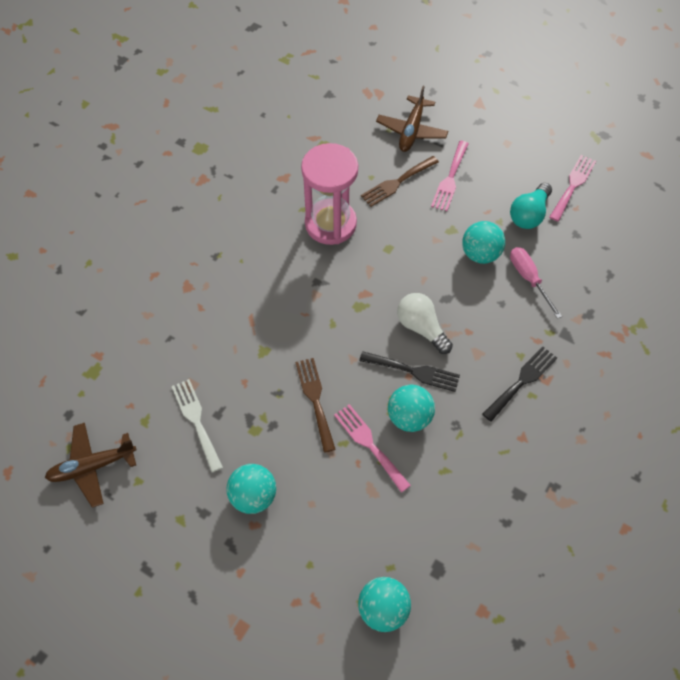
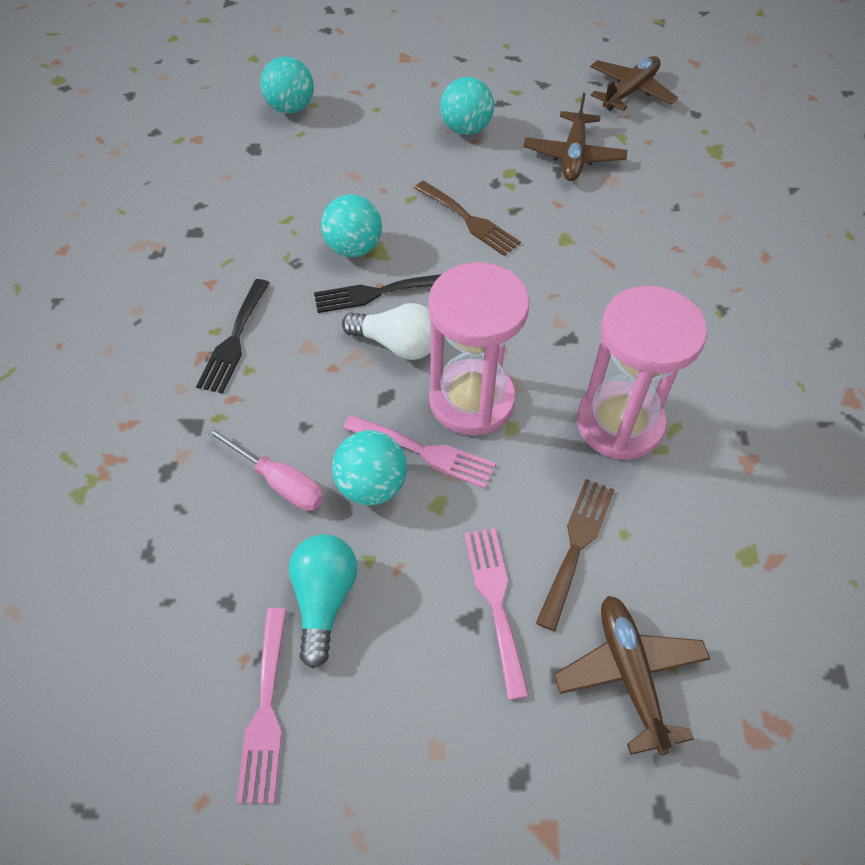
camera: 150 degrees right, 5 degrees down
(196, 420) = (573, 156): white fork -> brown plane
(369, 444) = (382, 208): pink fork -> pink fork (425, 452)
(400, 273) = (471, 400): none -> pink hourglass

